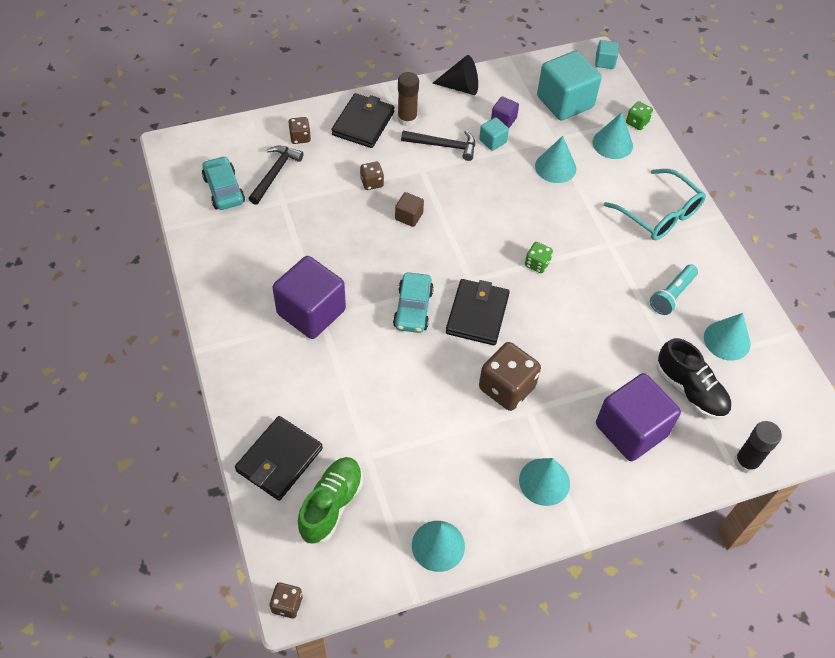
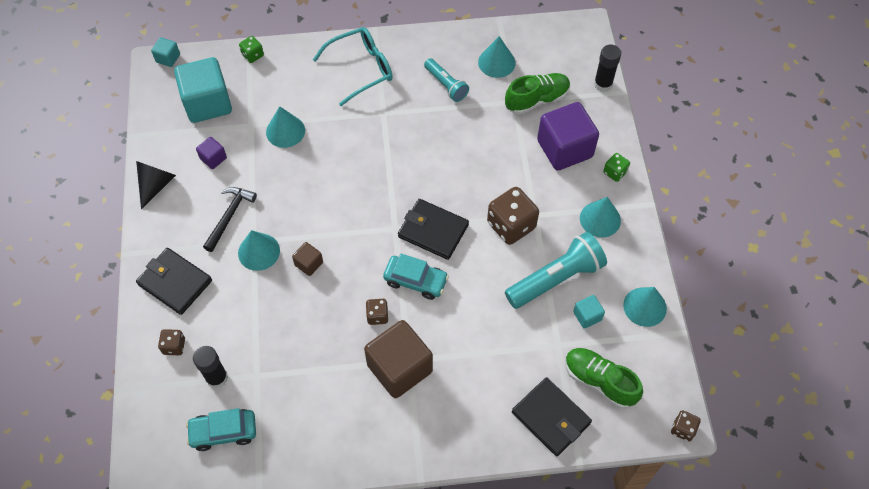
camera: 75 degrees left, 5 degrees up
(275, 173) = (217, 378): black hammer -> black glue stick
(311, 312) = (399, 368): purple cube -> brown cube
(372, 182) = (257, 288): brown dice -> brown dice (377, 316)
(407, 119) = (183, 241): brown glue stick -> none
(450, 443) = (556, 279): none -> turquoise flashlight
(492, 141) = (237, 173): turquoise cube -> turquoise cube (587, 316)
(537, 264) = (390, 172): green dice -> green dice (615, 172)
(612, 144) = (271, 80): turquoise cone -> turquoise cone (259, 251)
(690, 390) = (536, 100): black shoe -> green shoe

